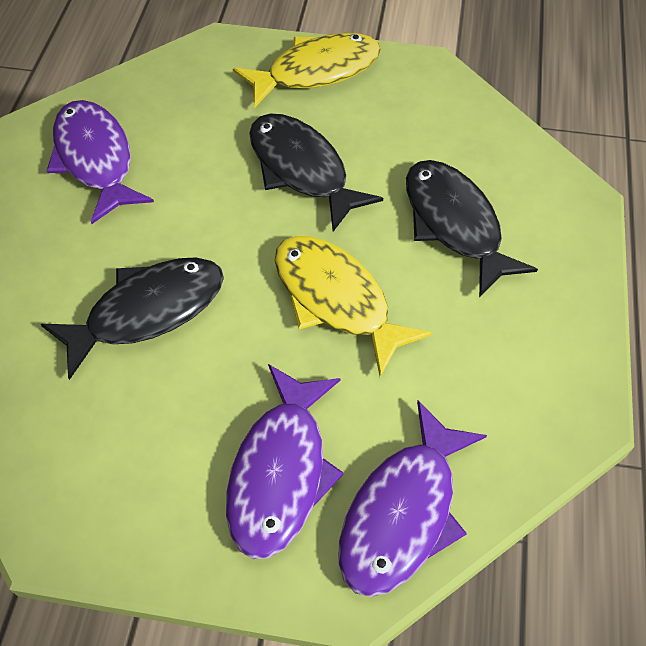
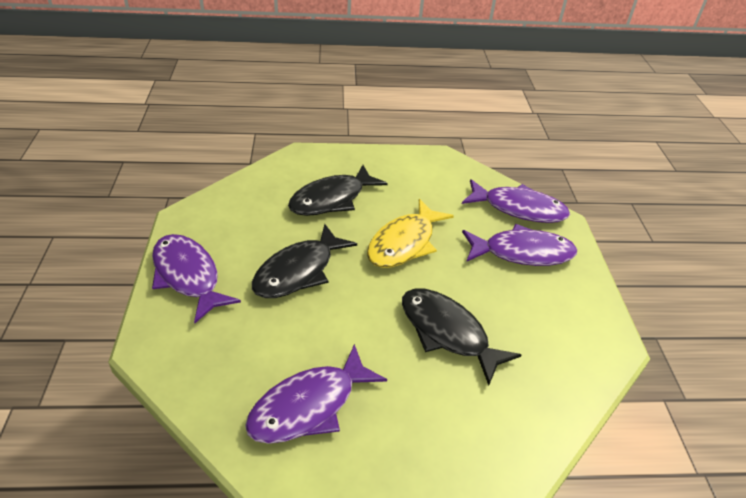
camera: 105 degrees left, 15 degrees down
(316, 71) = (188, 276): yellow fish -> purple fish

